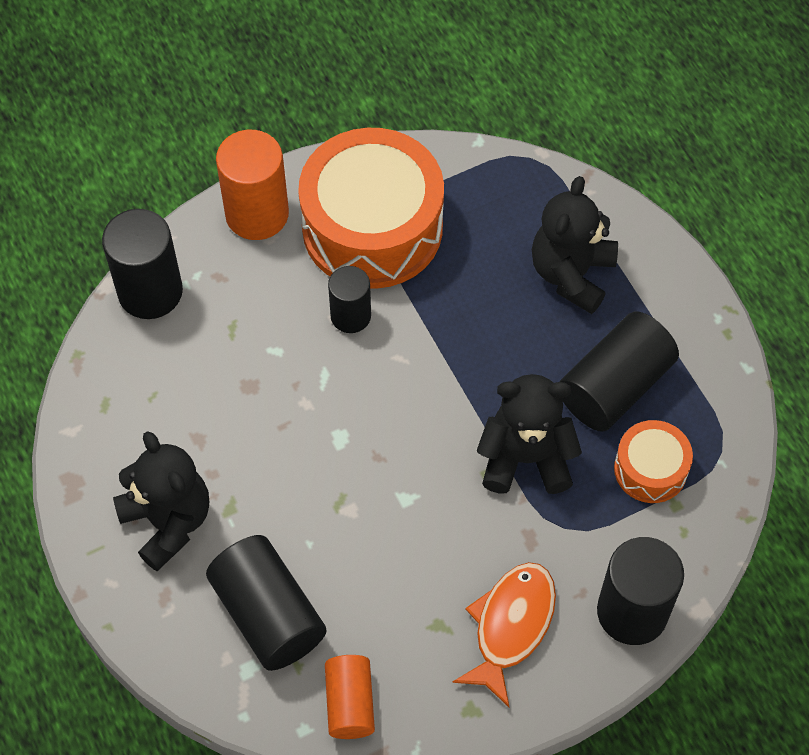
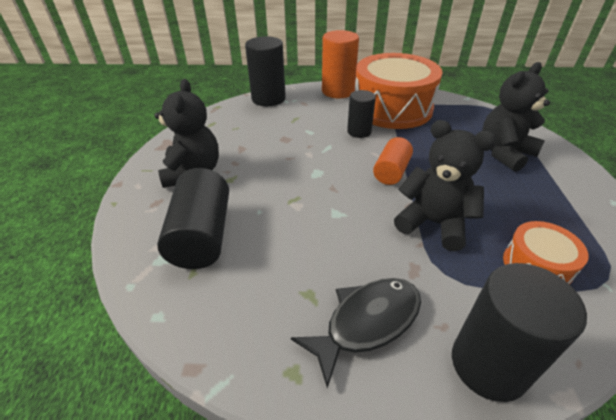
camera: 30 degrees right, 20 degrees down
(350, 703) = (204, 315): orange cylinder -> orange cylinder (391, 171)
(510, 626) = (367, 322): orange fish -> black fish
(615, 386) = (519, 210): black cylinder -> none

